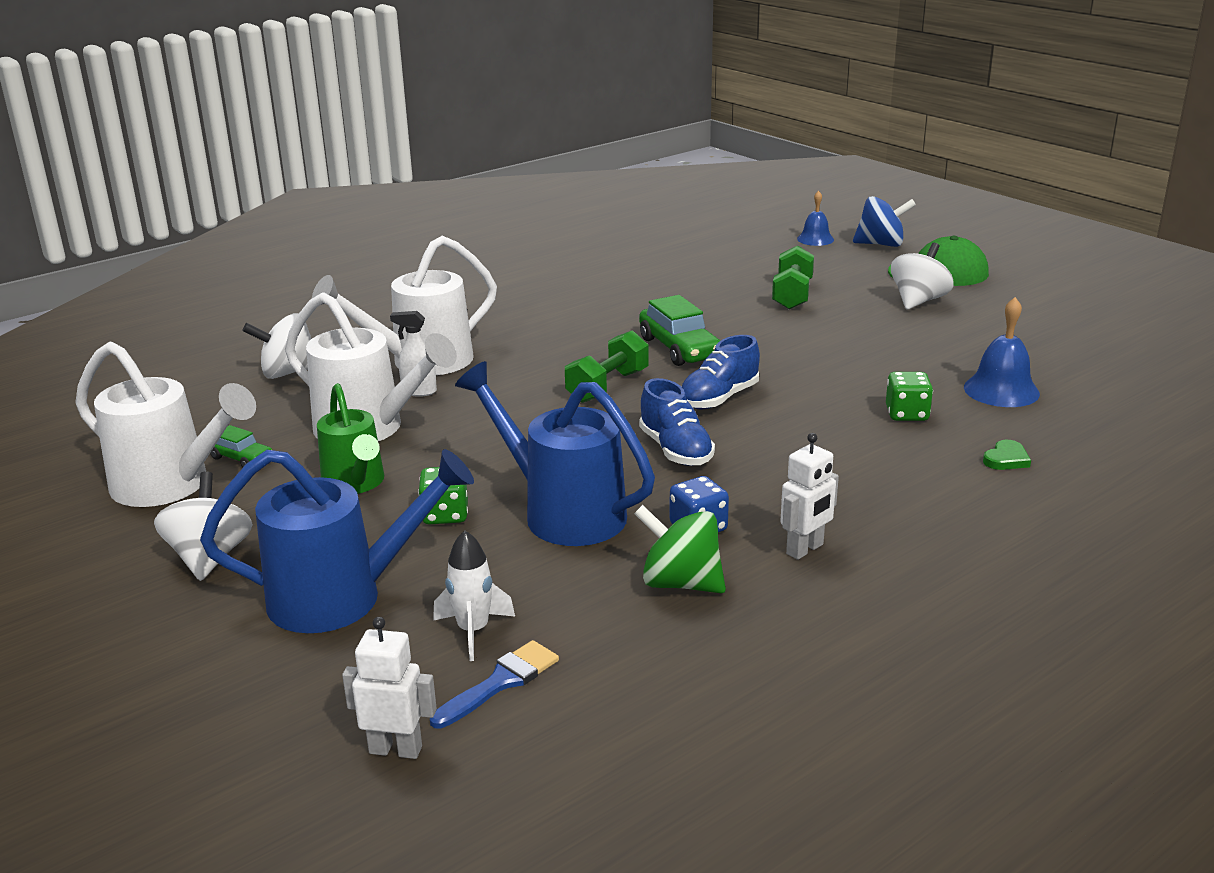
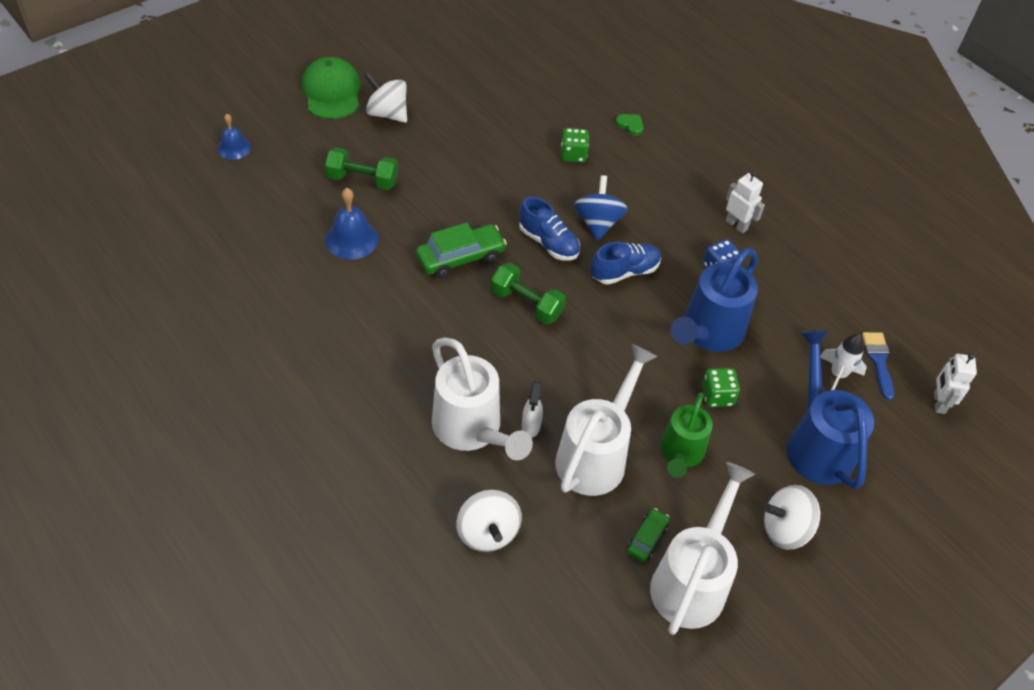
camera: 95 degrees left, 25 degrees up
(355, 483) = (680, 454): green watering can -> green watering can turned 135 degrees clockwise
(500, 682) = (878, 361): blue brush -> blue brush turned 45 degrees clockwise
(680, 583) = (777, 281): green spinning top -> none
(881, 244) = (259, 111): blue spinning top -> blue spinning top (598, 223)
(1001, 390) = (540, 106): blue bell -> blue bell (352, 239)

